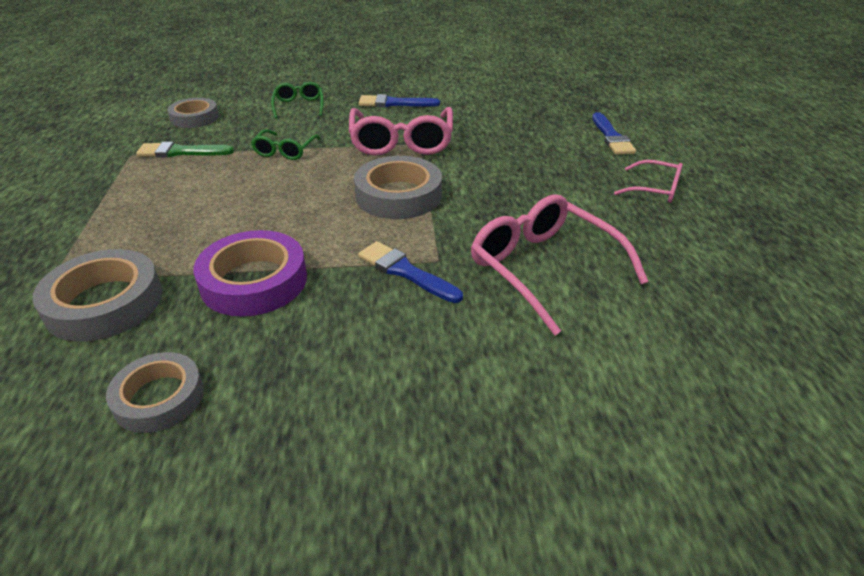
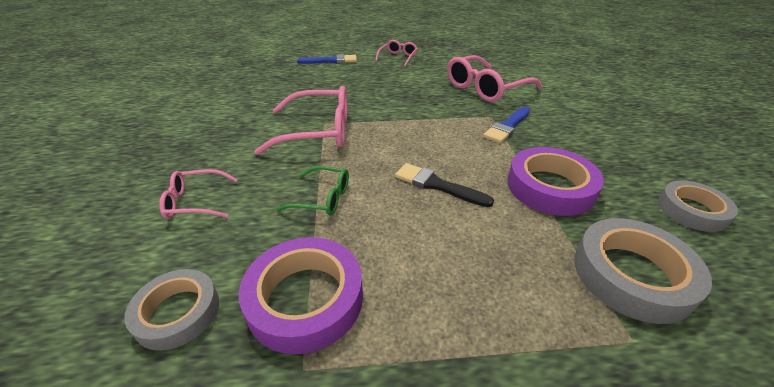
camera: 90 degrees left, 0 degrees up
(180, 152) = (305, 298): green brush -> purple tape
(284, 206) = (437, 185): none -> black brush
(299, 106) = (195, 202): green glasses -> pink glasses
(394, 103) = (227, 137): blue brush -> none
(398, 195) = (412, 131): grey tape -> none

